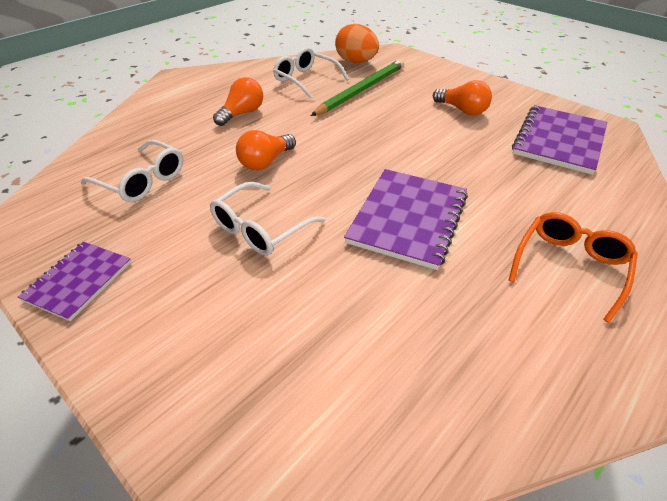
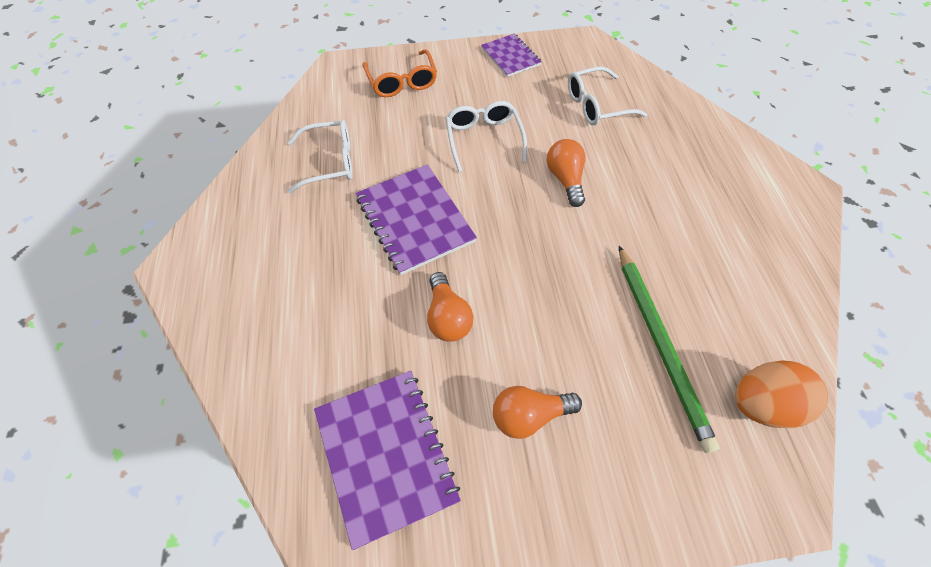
camera: 130 degrees right, 15 degrees up
(242, 113) = (672, 204): orange light bulb -> orange light bulb (448, 317)
(306, 80) = (729, 304): white glasses -> white glasses (330, 162)
(569, 266) = (280, 272): orange glasses -> orange glasses (402, 82)

